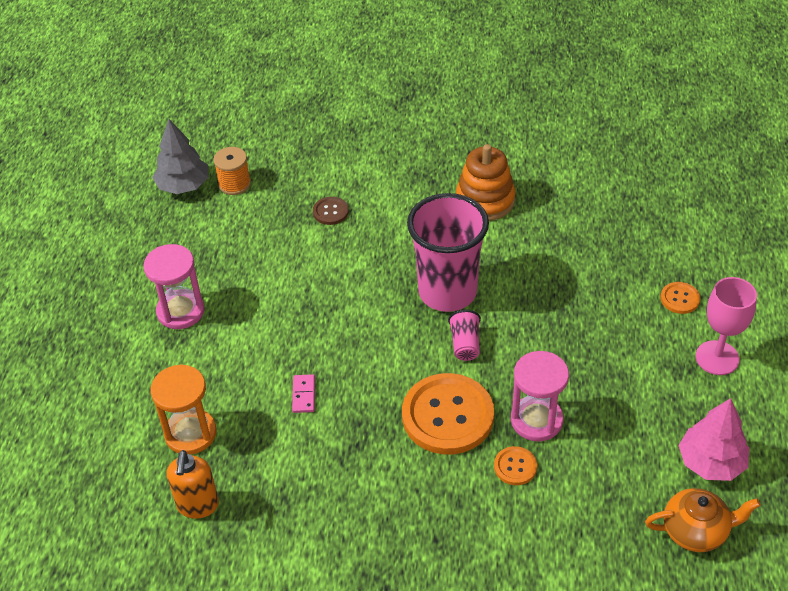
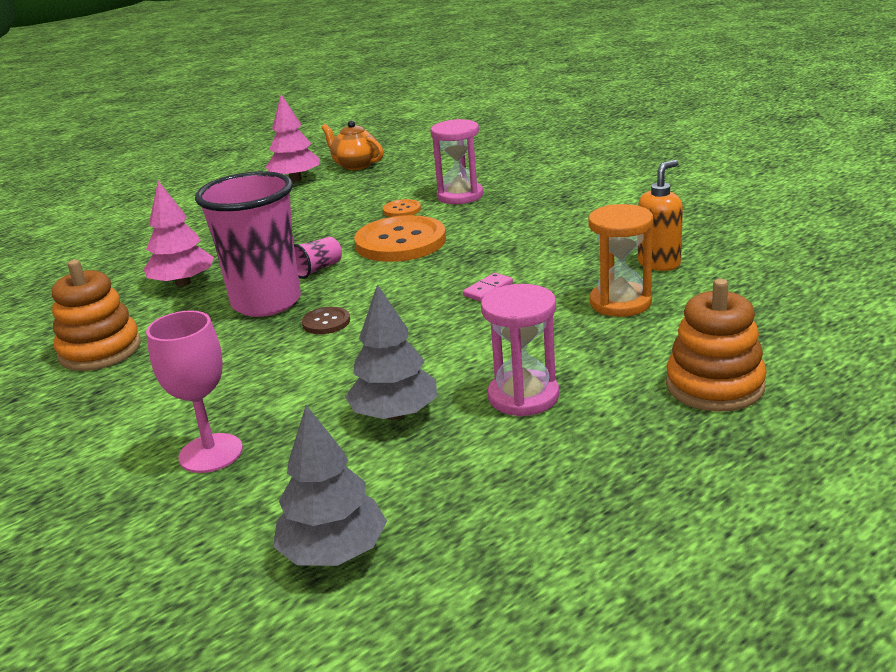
camera: 135 degrees left, 20 degrees down
(73, 382) = (714, 386): none -> orange stacking toy
(234, 184) = (271, 512): orange spool -> none
(241, 260) = (394, 414): none -> grey tree
(330, 212) = (233, 414): brown button -> brown button (326, 322)
(536, 420) = (349, 221): pink hourglass -> pink hourglass (460, 196)
(542, 274) = (183, 283): none -> pink tree
(680, 299) = (143, 237): orange button -> none
(717, 358) = (194, 208): pink goblet -> pink goblet (211, 453)

